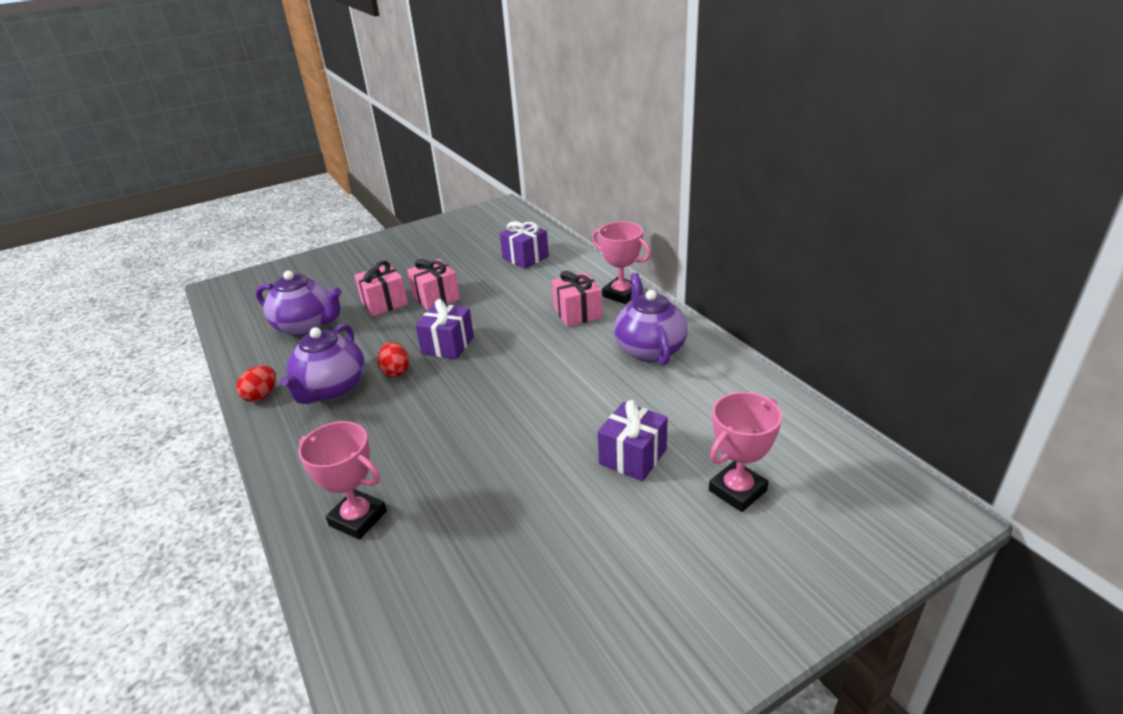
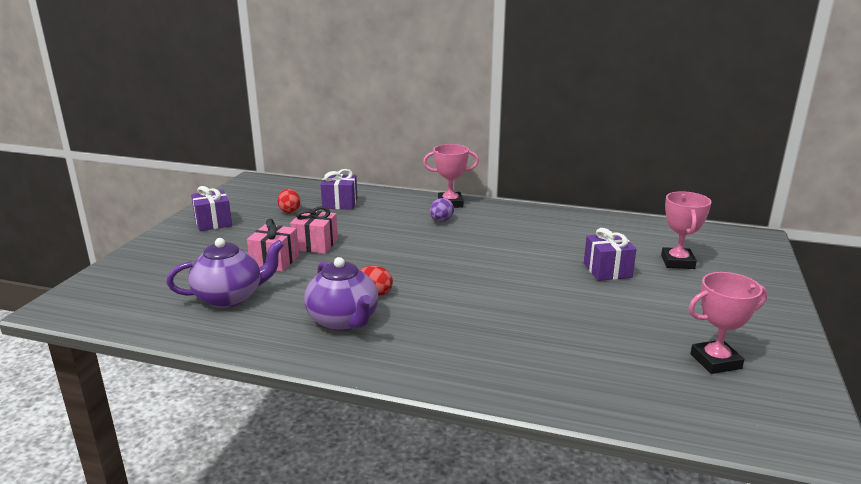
camera: 45 degrees left, 10 degrees down
(261, 395) = (287, 349): red egg -> red egg (289, 211)
(358, 518) = (517, 368): pink trophy -> pink trophy (715, 361)
(448, 345) = (384, 265): purple gift -> purple gift (213, 222)
(577, 313) = (441, 220): pink gift -> purple egg
(649, 349) = (520, 223): purple teapot -> none

